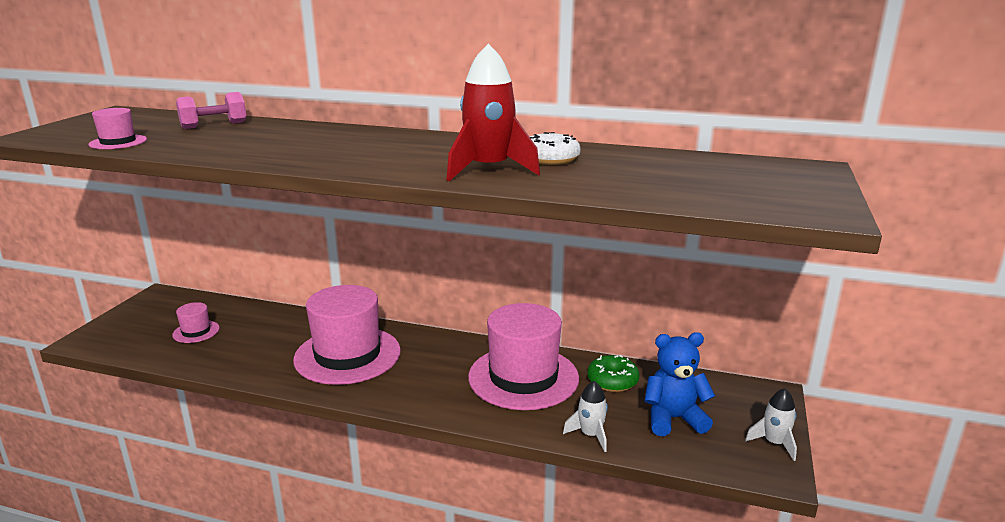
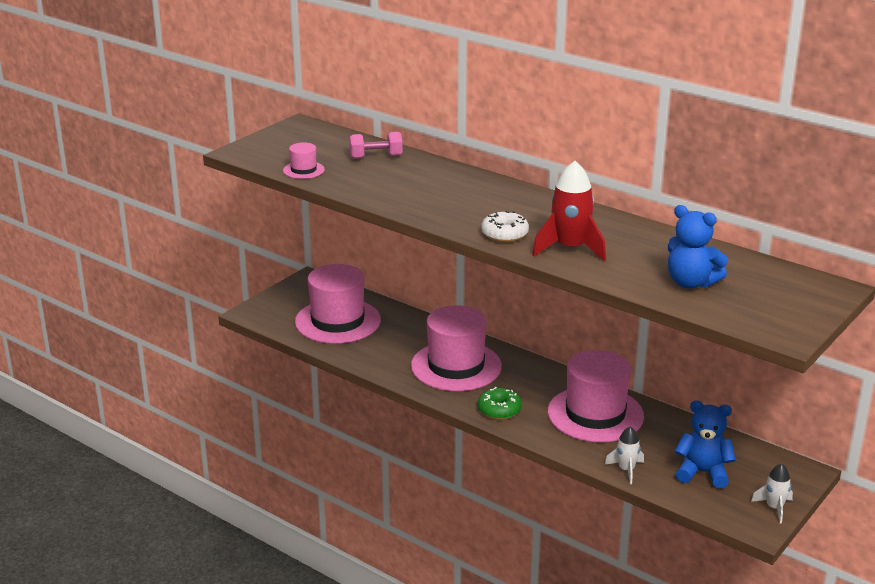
camera: 20 degrees right, 5 degrees up
(196, 331) = (337, 321): pink hat -> pink hat, size x2.26
(550, 159) = (625, 243): white donut -> white donut (504, 234)
(612, 381) = (670, 432): green donut -> green donut (499, 410)
(658, 181) = (691, 283): none -> blue teddy bear

